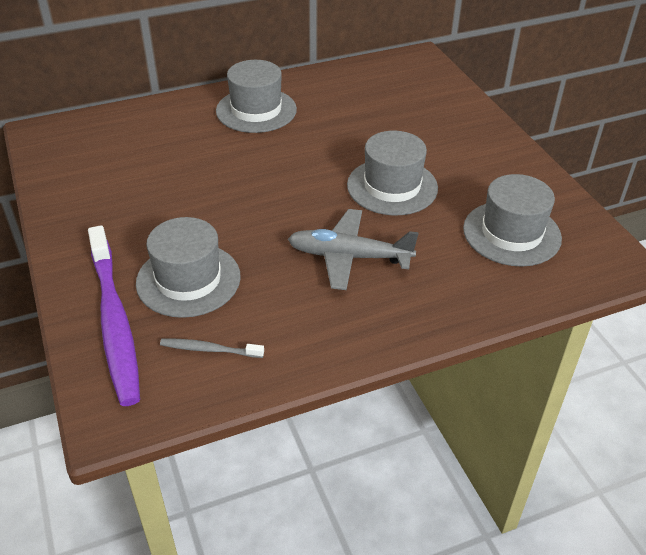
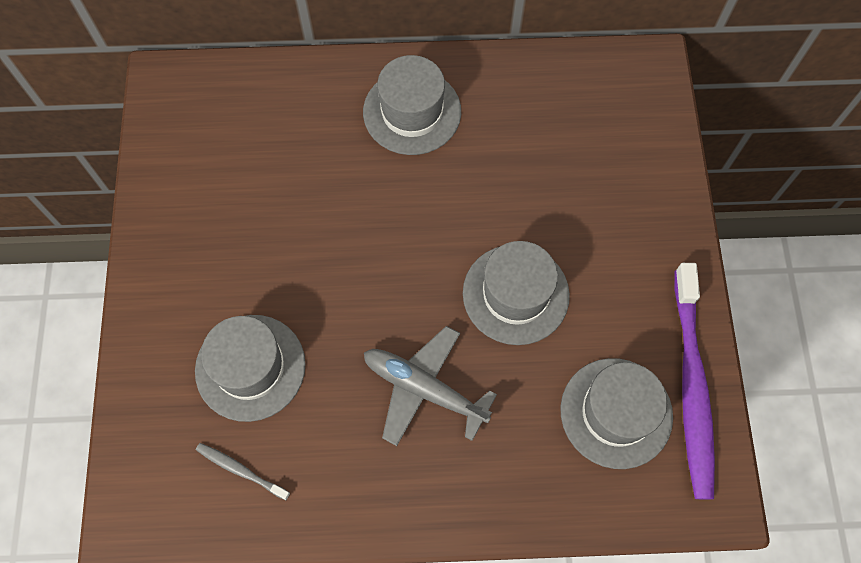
camera: 20 degrees right, 25 degrees up
(114, 322) = (163, 402): purple toothbrush -> purple toothbrush (691, 387)

